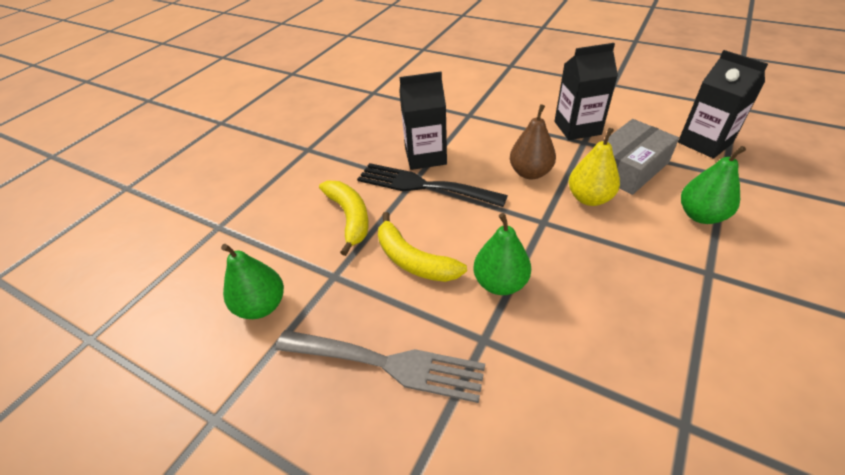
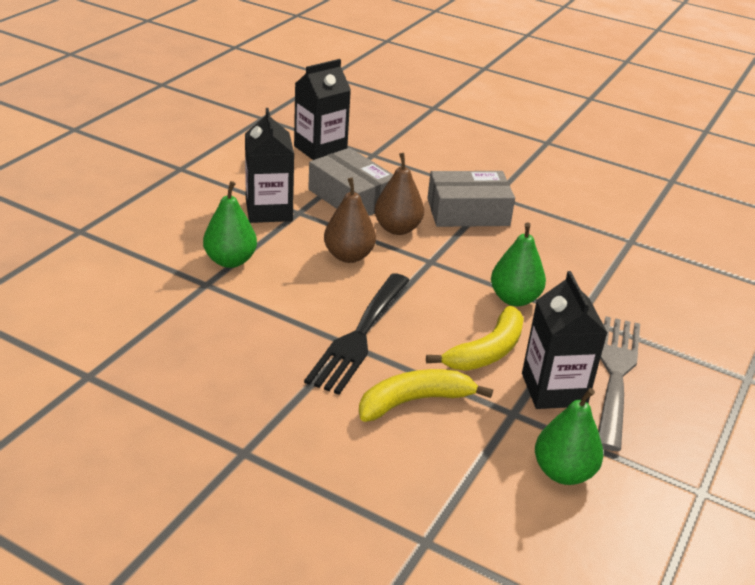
camera: 95 degrees left, 10 degrees down
(425, 156) = (296, 330): black carton -> black carton (554, 390)
(589, 198) = (397, 229): yellow pear -> brown pear
(653, 248) = (468, 212): none -> grey box
(700, 215) = (427, 180): green pear -> green pear (230, 261)

